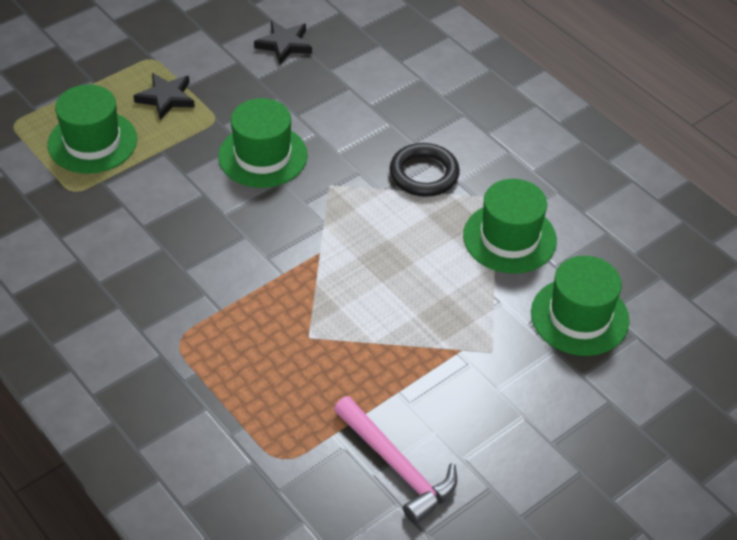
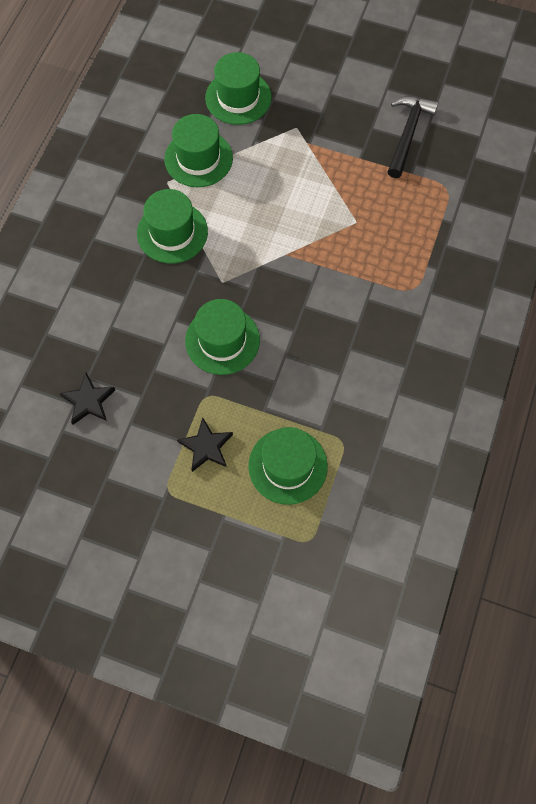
camera: 120 degrees left, 20 degrees up
(397, 466) = (408, 134): pink hammer -> black hammer
(424, 174) = (172, 232): black ring -> green hat

